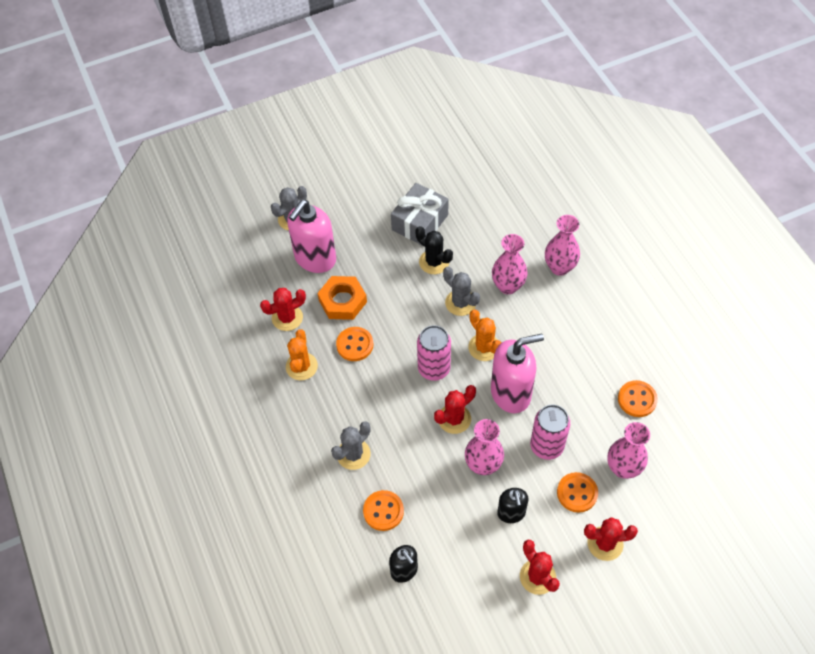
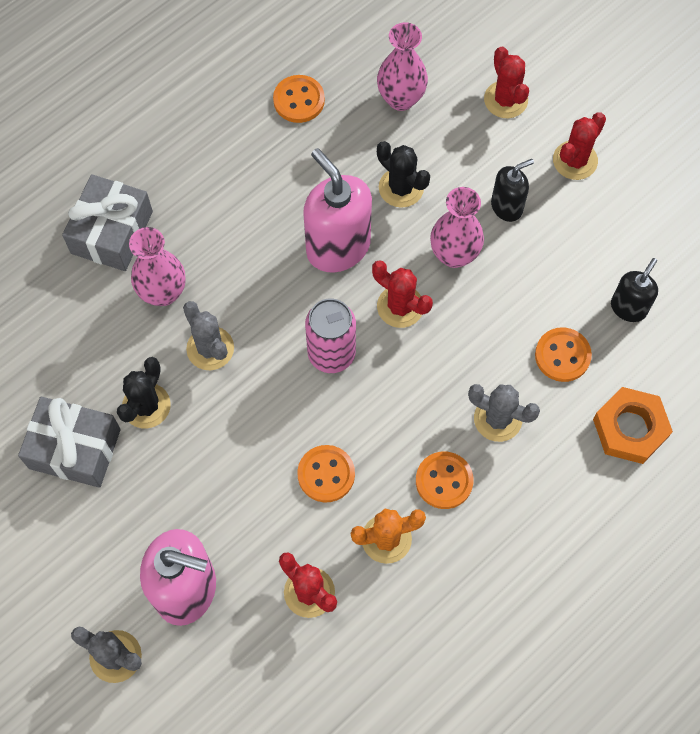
camera: 110 degrees left, 10 degrees up
(343, 301) = (254, 518): orange nut -> orange nut (630, 428)
(460, 303) = (210, 348): grey cactus -> grey cactus turned 60 degrees counterclockwise
(484, 347) = (276, 298): orange cactus -> none
(546, 446) = (401, 188): pink can -> black cactus
(559, 267) = (112, 232): pink vase -> grey gift
(577, 493) = (452, 141): orange button -> orange button (444, 481)

